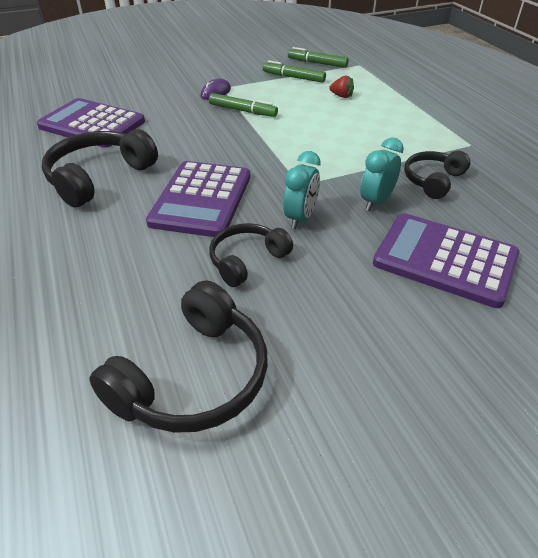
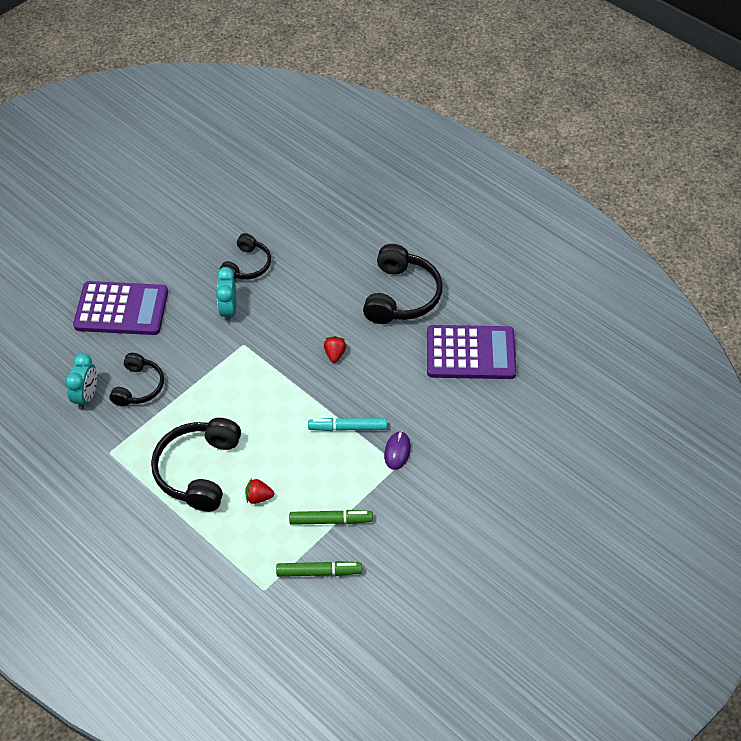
camera: 155 degrees right, 10 degrees up
(193, 377) = (237, 197): black headphones -> black headphones (198, 470)
(201, 199) = (309, 302): purple calculator -> none
(212, 153) = (335, 354): none -> red strawberry
(243, 111) = (348, 428): green marker -> turquoise marker
(376, 202) = (179, 346): turquoise clock -> turquoise clock (86, 396)

